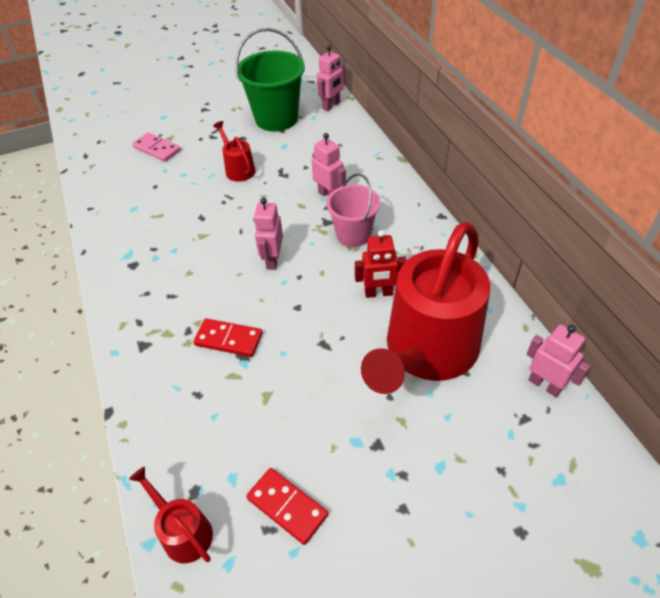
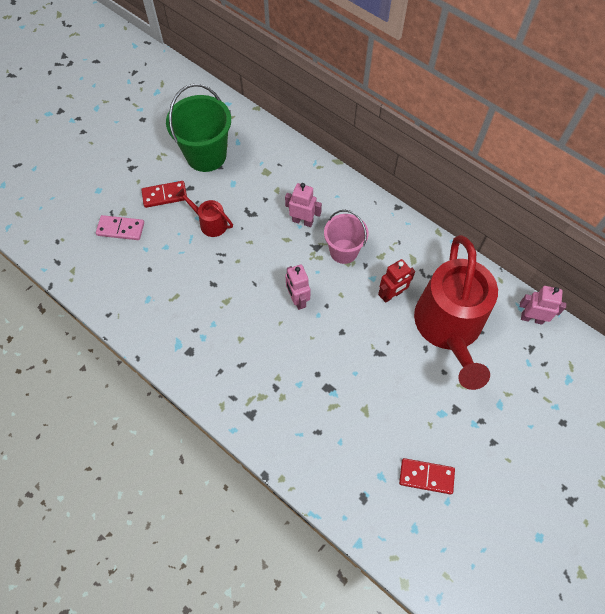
camera: 30 degrees left, 15 degrees up
(183, 532) = (374, 525): red watering can -> none
(229, 339) = (310, 380): red domino -> red domino (164, 195)
(331, 105) = (245, 123): pink robot -> none

